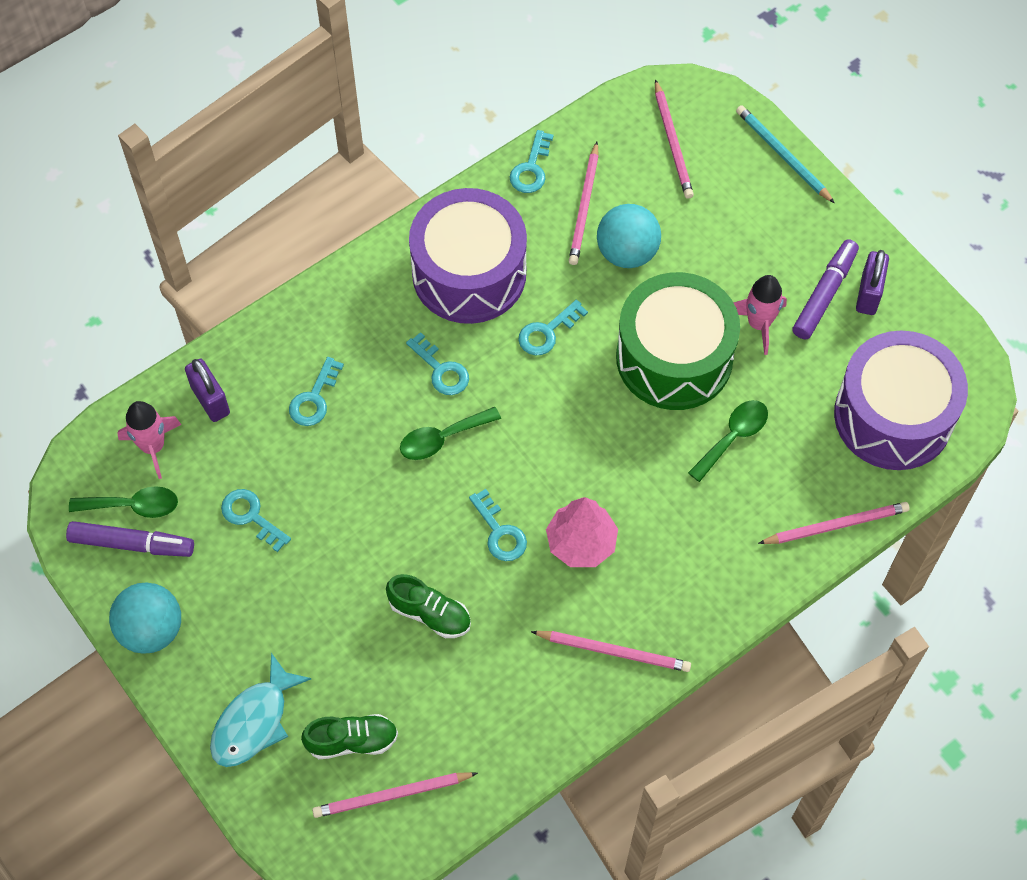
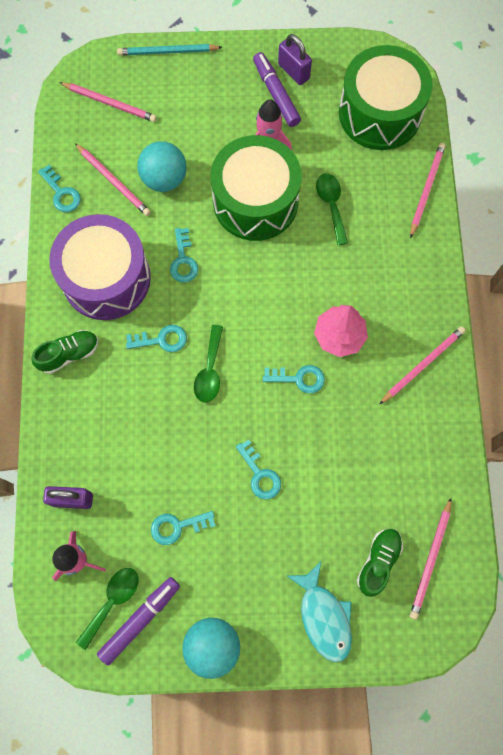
camera: 55 degrees left, 10 degrees up
(314, 399) = (122, 431): turquoise key -> turquoise key (260, 475)
(430, 613) = (324, 457): green shoe -> green shoe (69, 354)
(893, 416) = (380, 113): purple drum -> green drum

